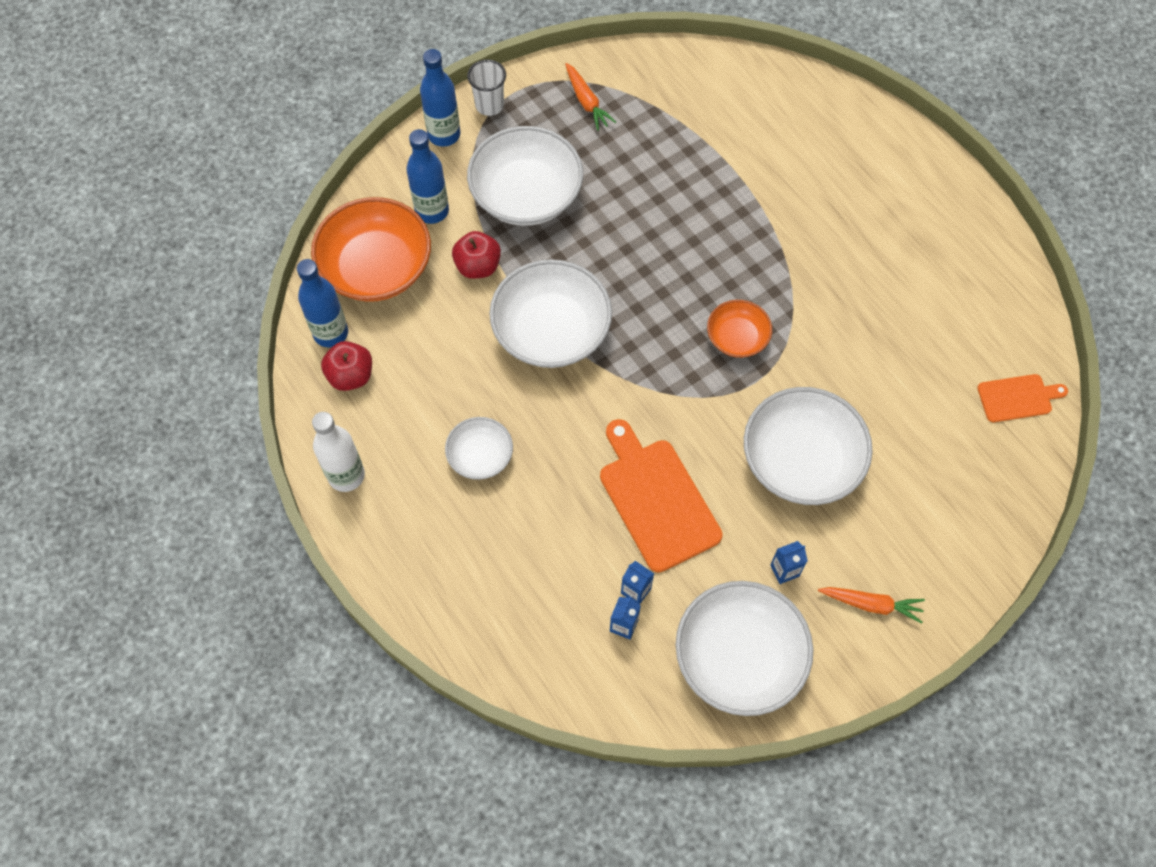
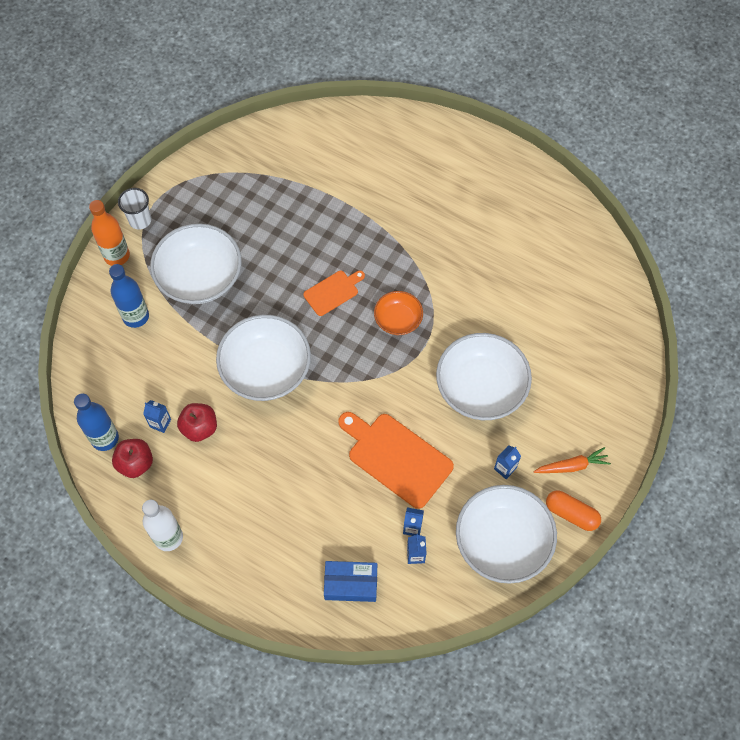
camera: 25 degrees left, 0 degrees up
(376, 267) = (115, 375): orange bowl -> none
(401, 342) = (160, 423): none -> blue carton
(444, 135) = (117, 256): blue bottle -> orange bottle
(478, 266) = (190, 344): red apple -> red apple (199, 428)
(480, 456) = (258, 481): white bowl -> none
(529, 624) = (351, 584): none -> blue box
(586, 101) = (210, 190): orange carrot -> none
(842, 662) = (571, 514): none -> orange capsule
(1017, 398) = (602, 283): orange cutting board -> orange cutting board (333, 292)

